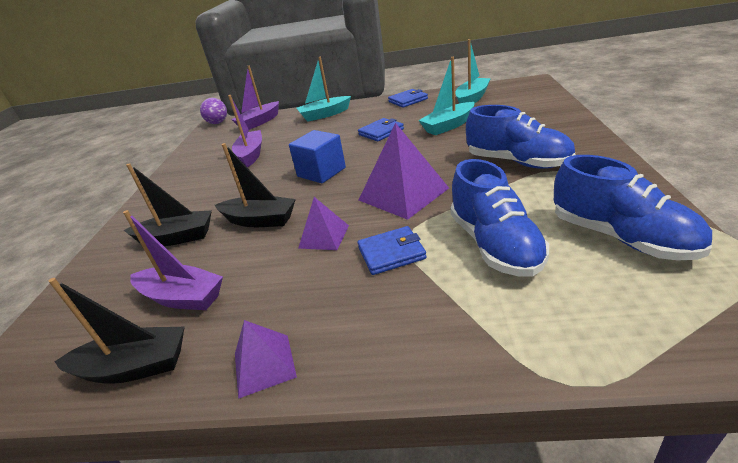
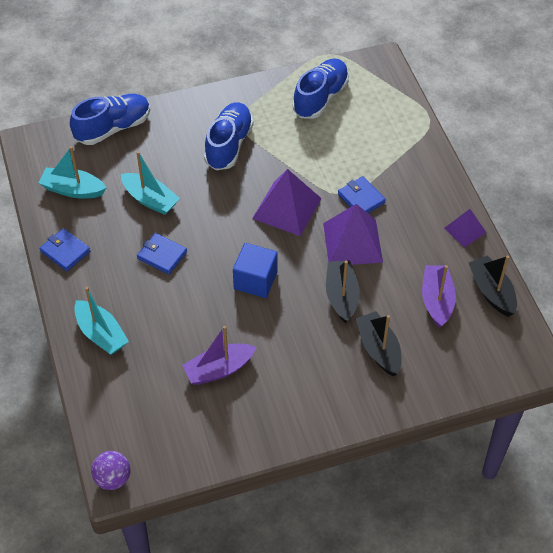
camera: 115 degrees left, 20 degrees up
(259, 122) = (117, 412): purple boat -> none
(324, 236) = (352, 242): purple pyramid -> purple pyramid, size x1.77
(494, 245) = (340, 150): blue shoe -> blue shoe (113, 128)

